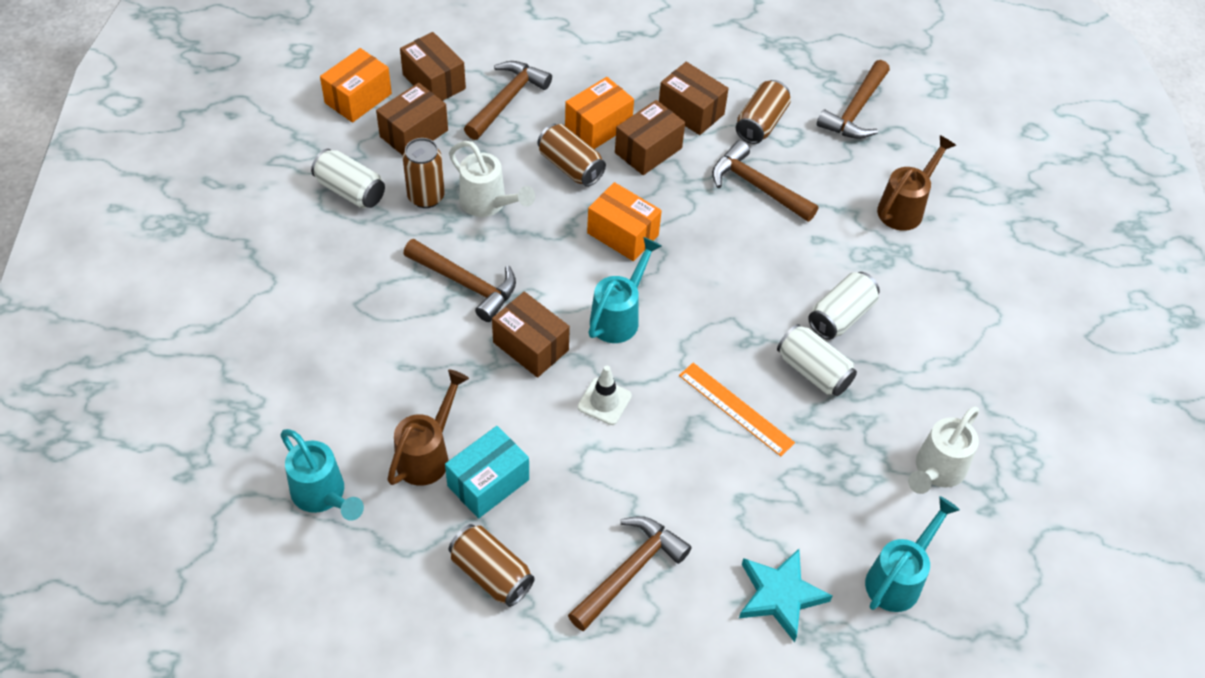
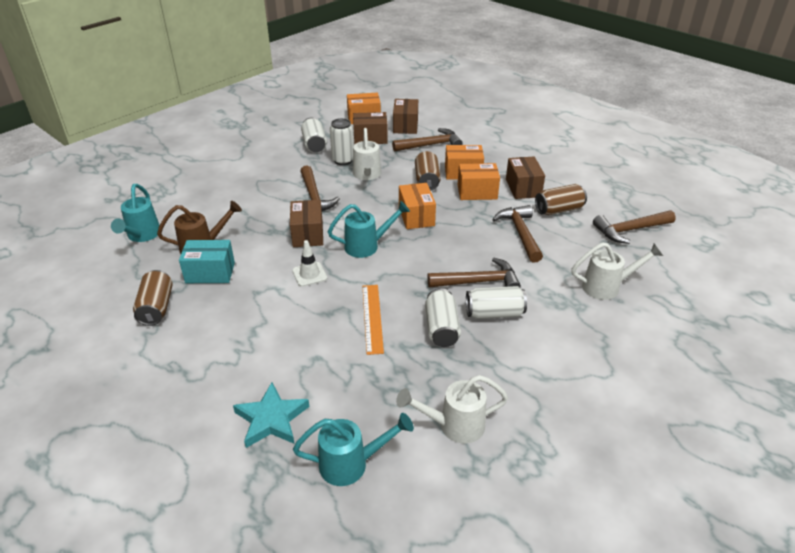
camera: 45 degrees right, 15 degrees down
(426, 197) = (343, 160): brown can -> white can
(630, 571) = (215, 351): brown hammer -> brown hammer (478, 282)
(648, 150) = (477, 192): brown box -> orange box
(905, 207) = (607, 287): brown watering can -> white watering can

